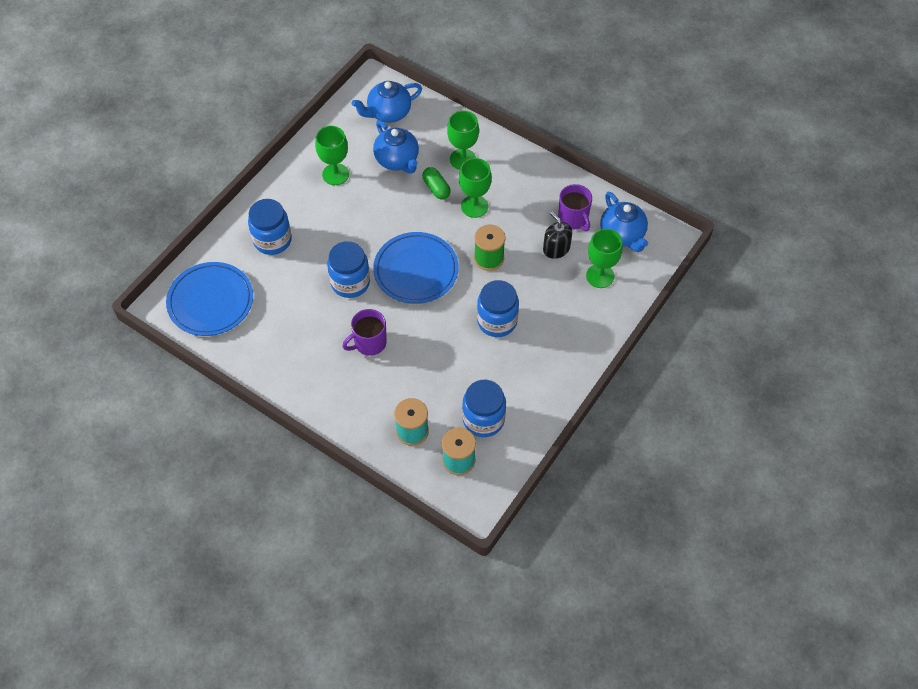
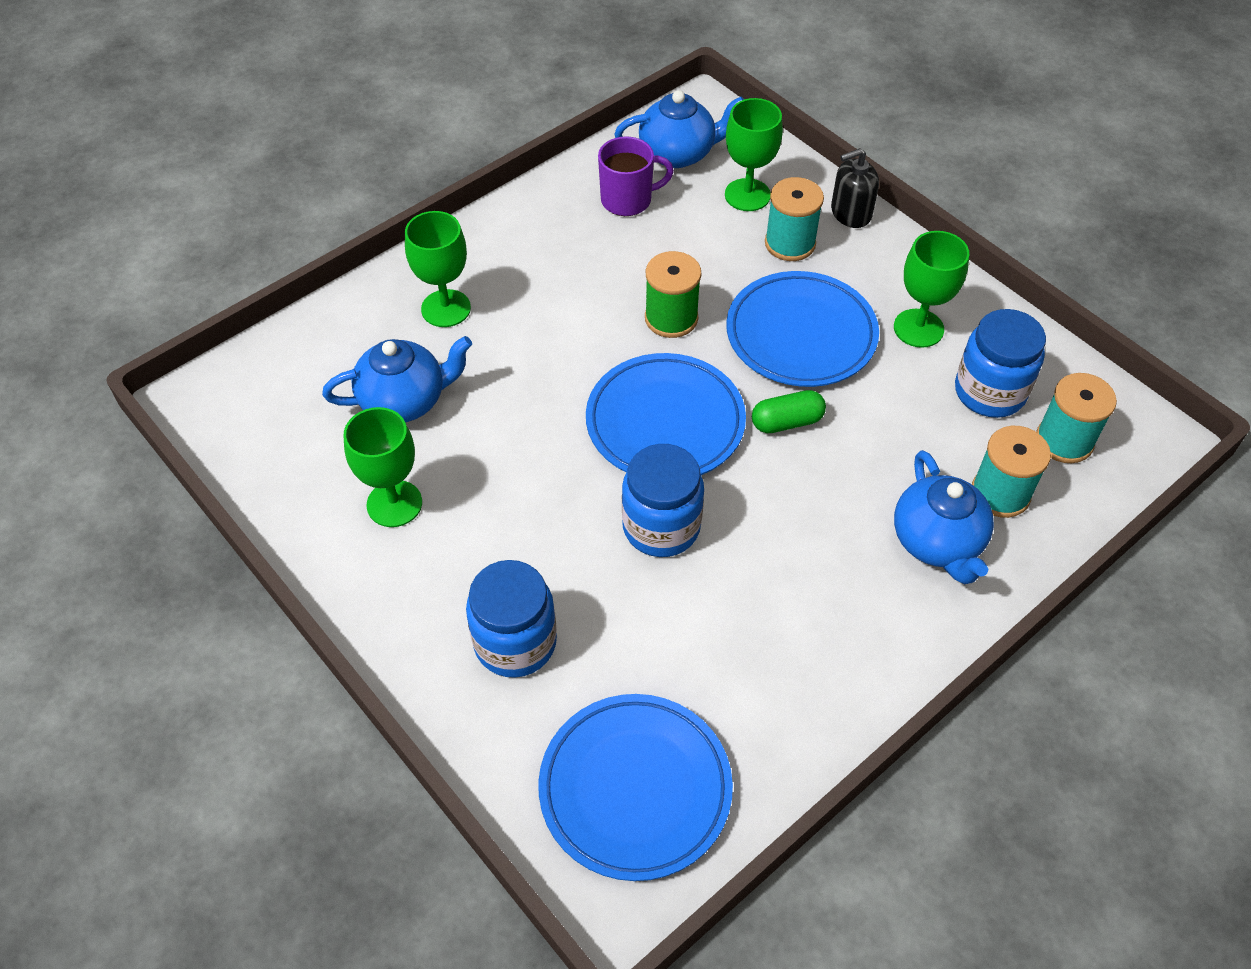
camera: 75 degrees left, 5 degrees down
(369, 343) = (804, 522): purple mug -> none
(388, 113) = (285, 392): blue teapot -> blue teapot (937, 542)
(436, 188) = (494, 357): green capsule -> green capsule (787, 422)
(474, 206) = (555, 314): green goblet -> green goblet (918, 328)
(497, 321) = (801, 334): blue jar -> blue plate
(556, 248) = (679, 232): black soap dispenser -> black soap dispenser (850, 213)
(567, 304) = (790, 243): none -> turquoise spool

